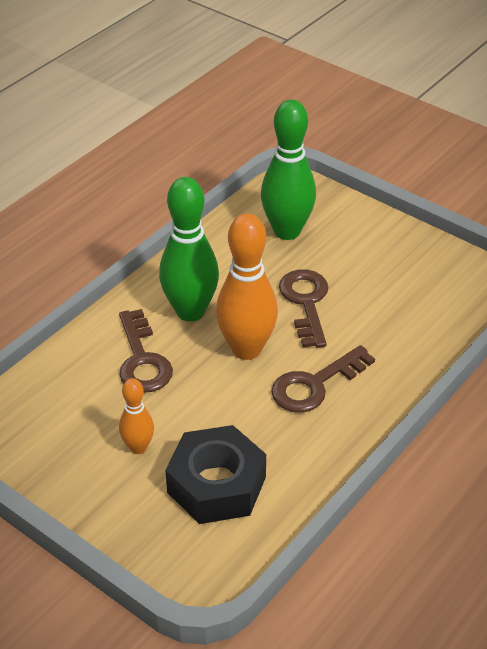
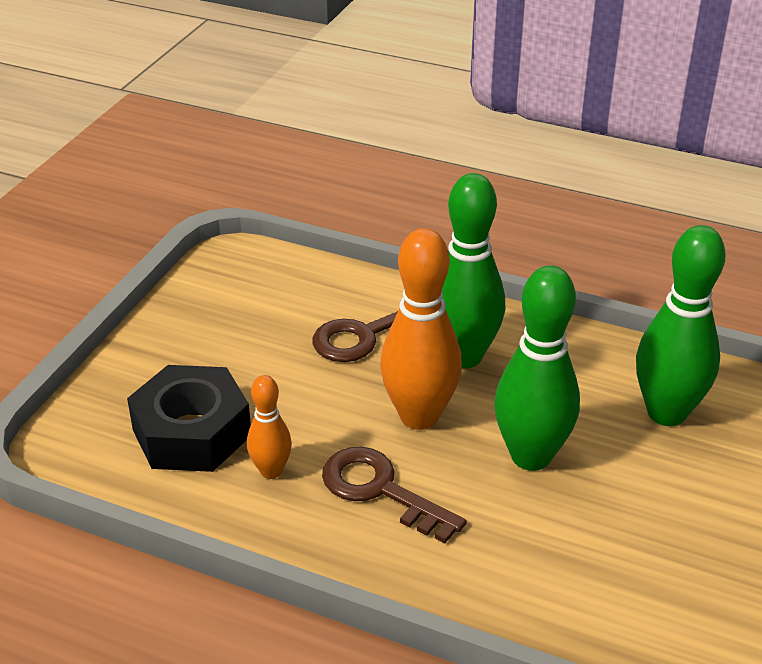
camera: 75 degrees right, 5 degrees down
(138, 447) = (232, 361): orange bowling pin -> orange bowling pin (271, 471)
(306, 303) = (531, 456): brown key -> green bowling pin

